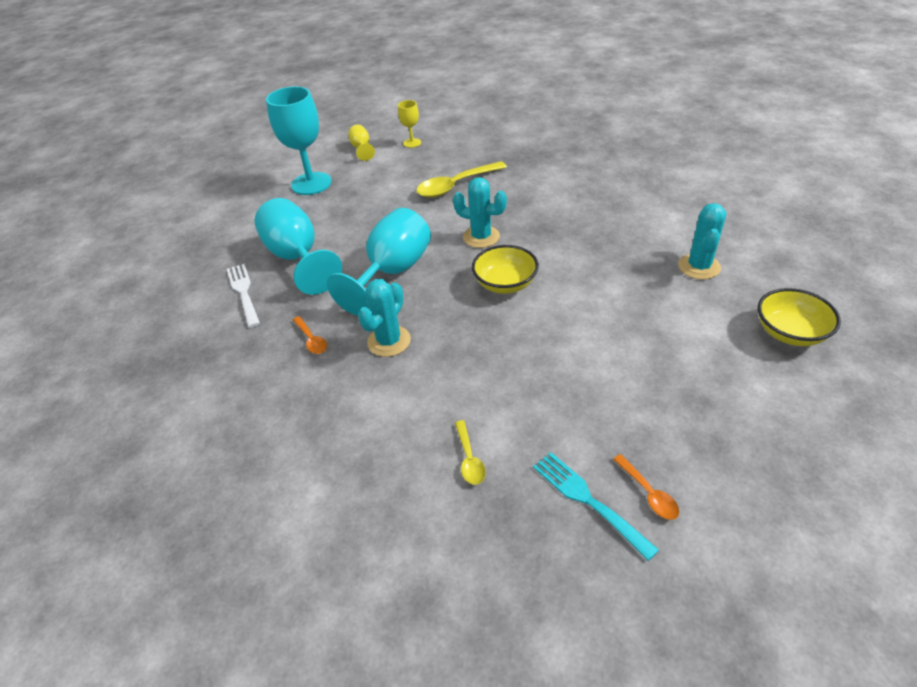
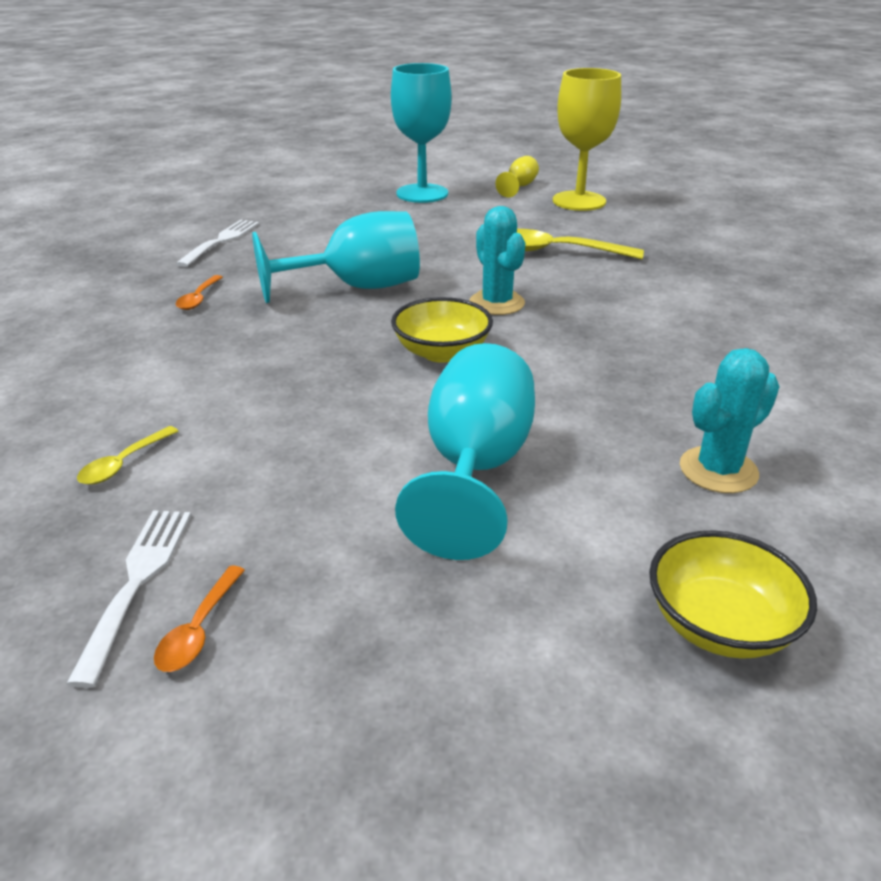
camera: 40 degrees right, 10 degrees down
(298, 258) = (305, 239): turquoise goblet -> turquoise goblet (475, 469)
(389, 341) = (250, 334): turquoise cactus -> none
(412, 143) = (579, 201): yellow goblet -> yellow goblet, size x2.09
(588, 500) = (137, 582): turquoise fork -> white fork

